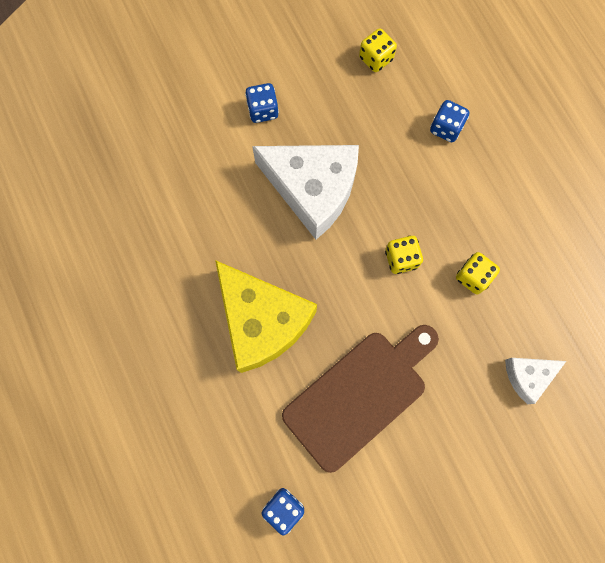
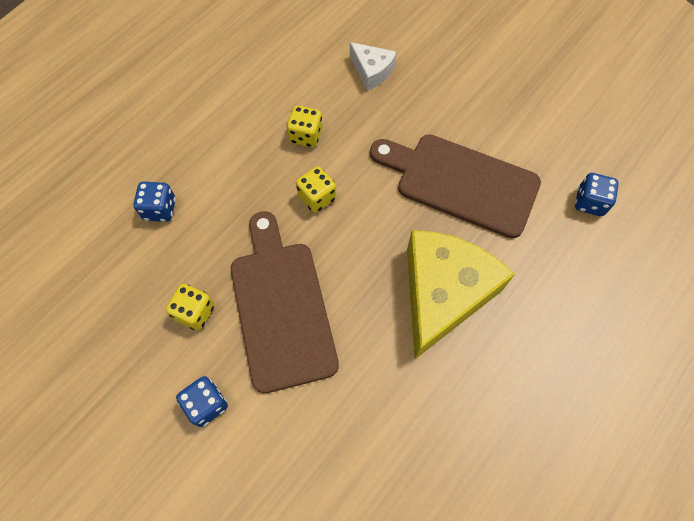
camera: 115 degrees left, 10 degrees down
(312, 189) = (281, 307): white cheese -> brown cutting board
(376, 59) = (96, 308): yellow dice -> yellow dice (195, 312)

